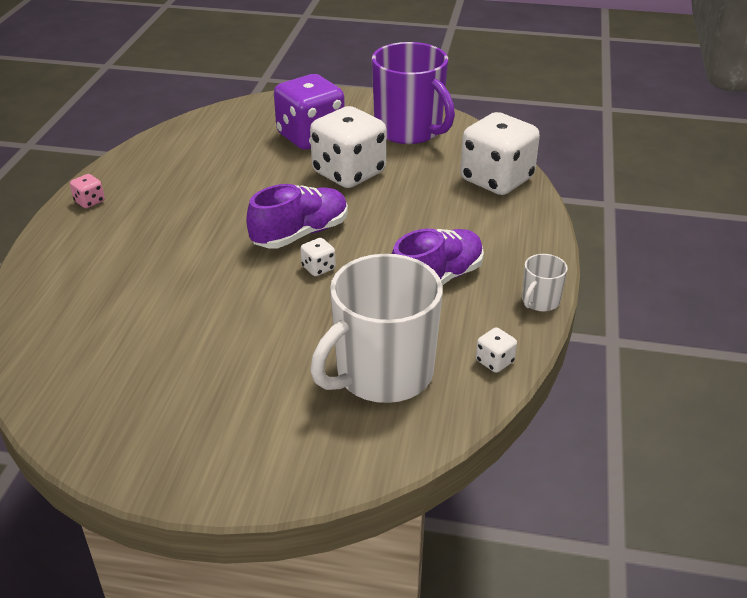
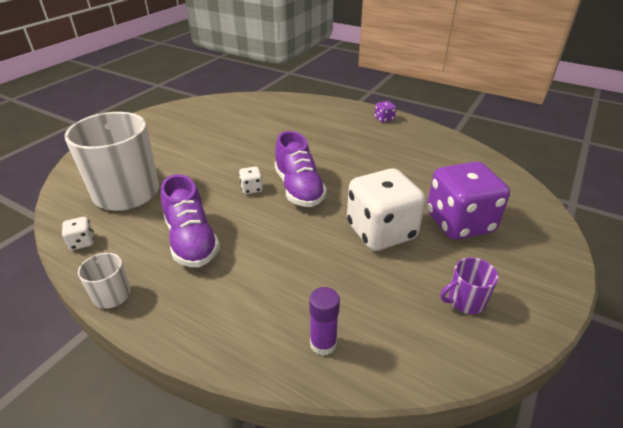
camera: 110 degrees right, 0 degrees up
(89, 202) = (384, 119): pink dice -> purple dice
(409, 130) = (465, 301): purple mug -> purple mug, size x0.44
(496, 180) = (323, 344): white dice -> purple glue stick

